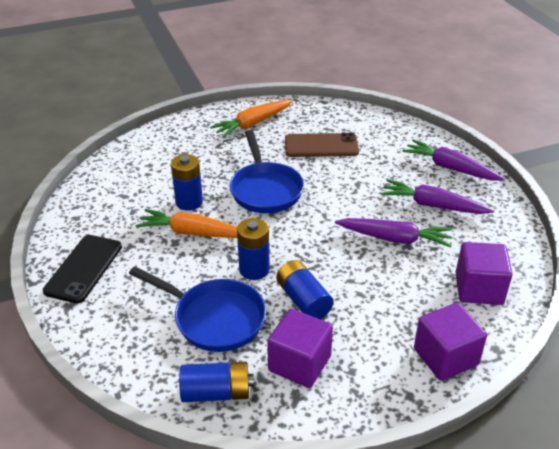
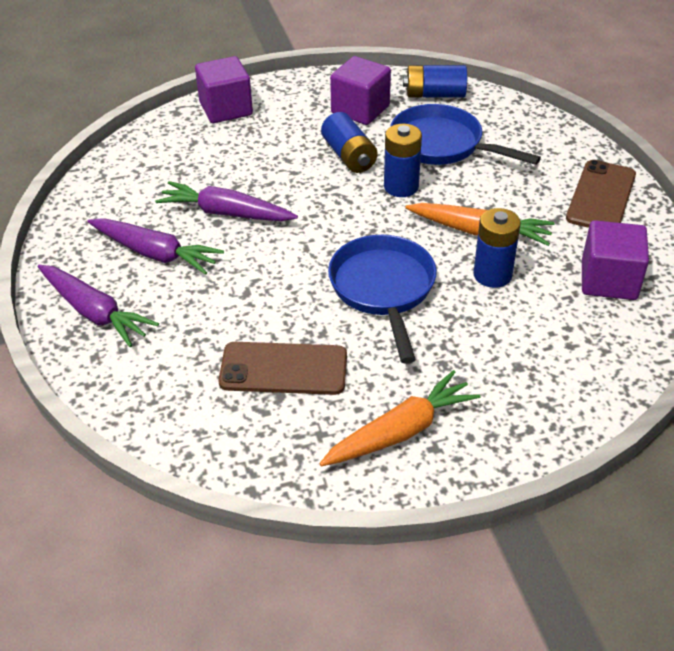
camera: 175 degrees left, 5 degrees up
(84, 268) = (601, 196): black phone -> brown phone
(478, 289) = (159, 158): purple cube -> purple cube (608, 280)

